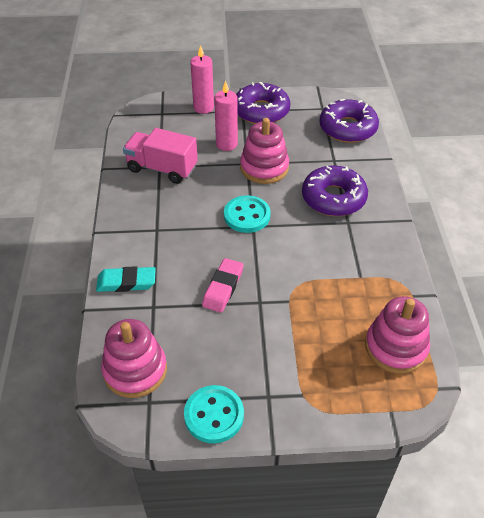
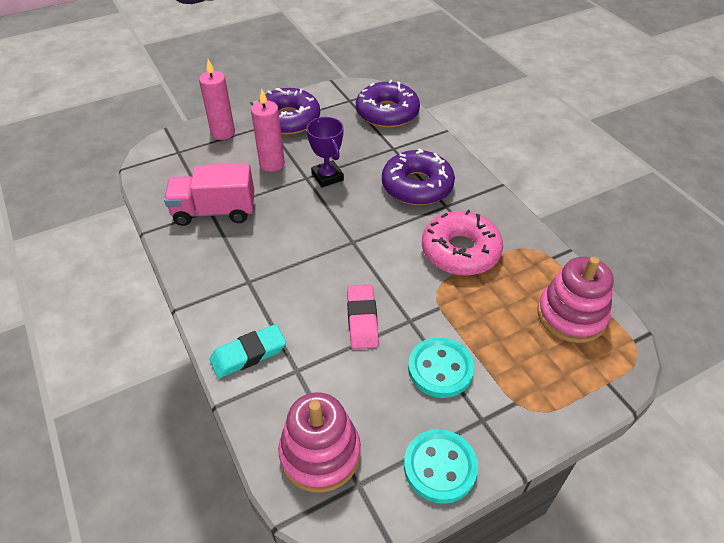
camera: 25 degrees left, 0 degrees up
(247, 216) = (340, 232): turquoise button -> turquoise button (440, 369)
(264, 168) = (327, 177): pink stacking toy -> purple trophy
(335, 263) = (460, 251): none -> pink donut

